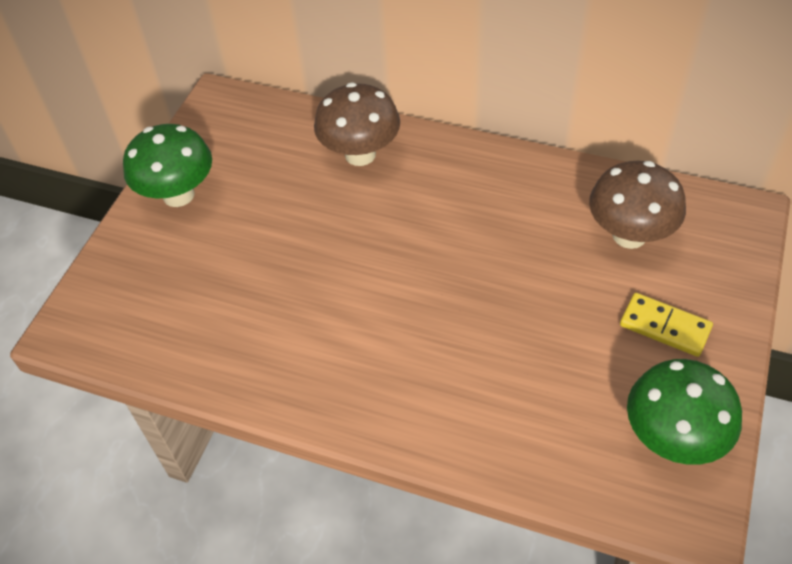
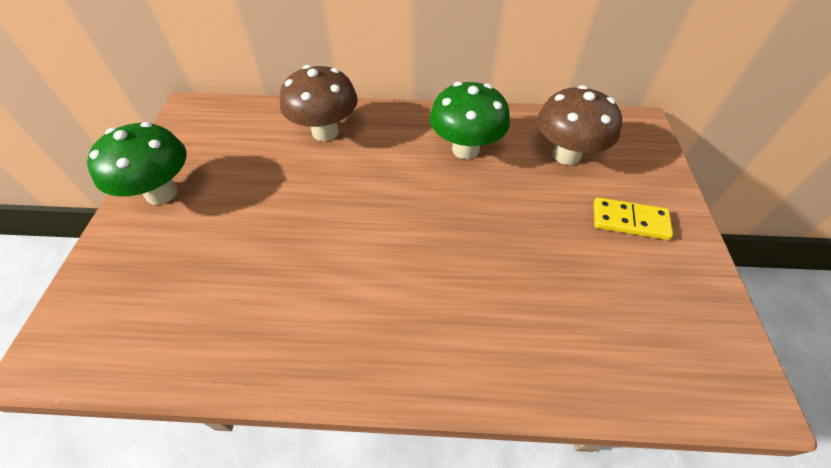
camera: 20 degrees left, 0 degrees up
(672, 438) = (687, 318): green mushroom -> green mushroom (465, 149)

